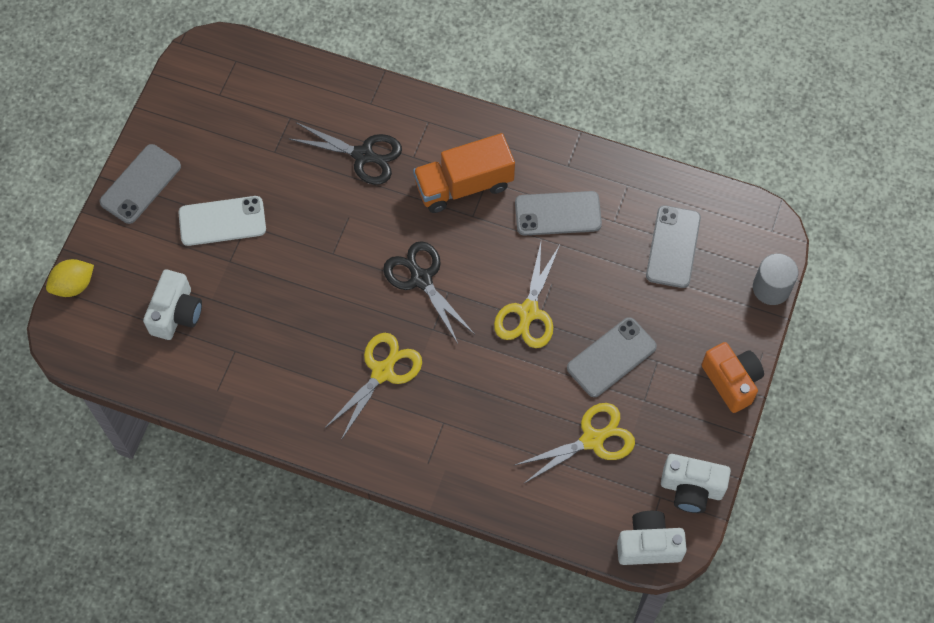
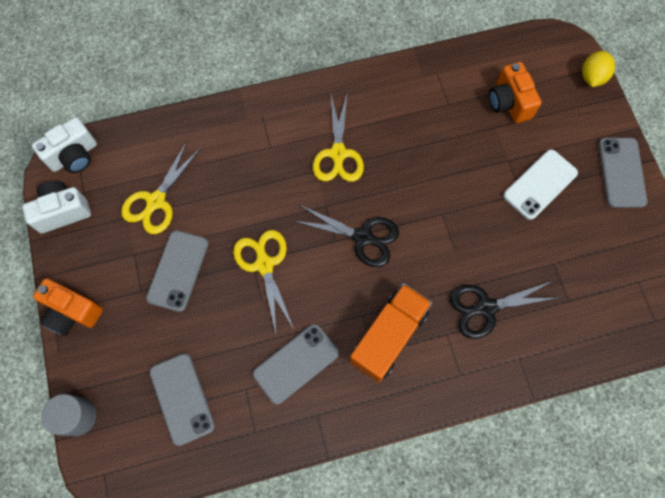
camera: 145 degrees right, 5 degrees up
(176, 313) = (509, 102): white camera -> orange camera

